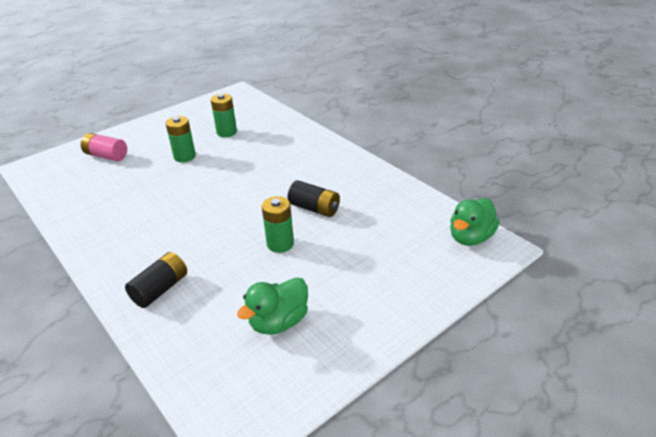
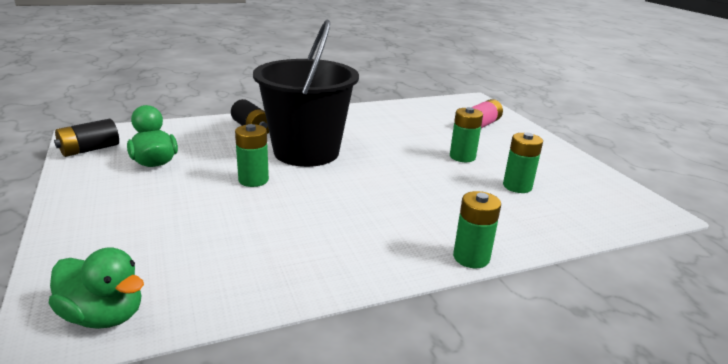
camera: 105 degrees right, 10 degrees down
(208, 233) = (306, 152): none -> black bucket
(314, 208) = (295, 210): black battery -> black battery (89, 150)
(325, 139) = (471, 257): none -> green battery
(470, 237) = (104, 315): green duck -> green duck turned 150 degrees clockwise

